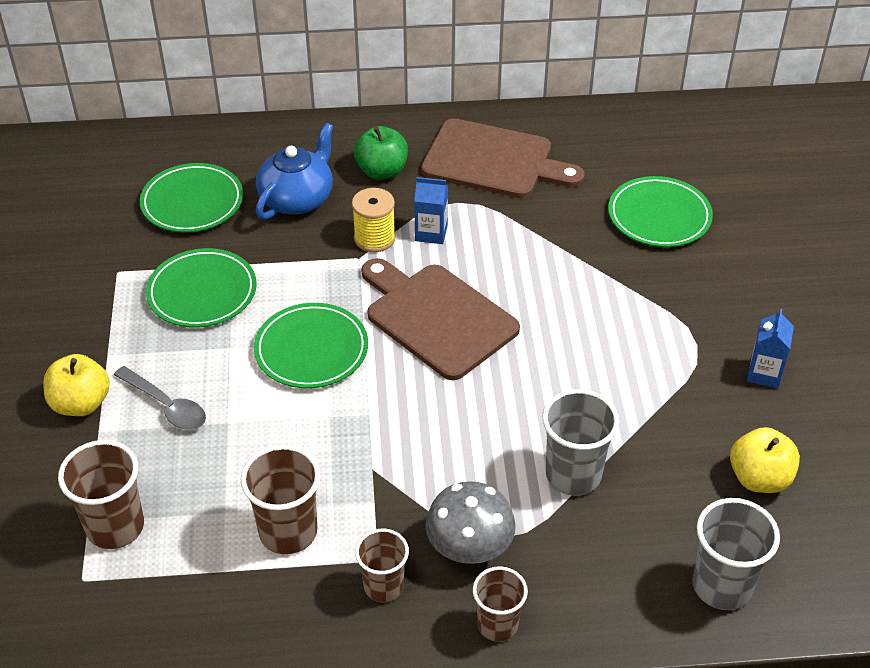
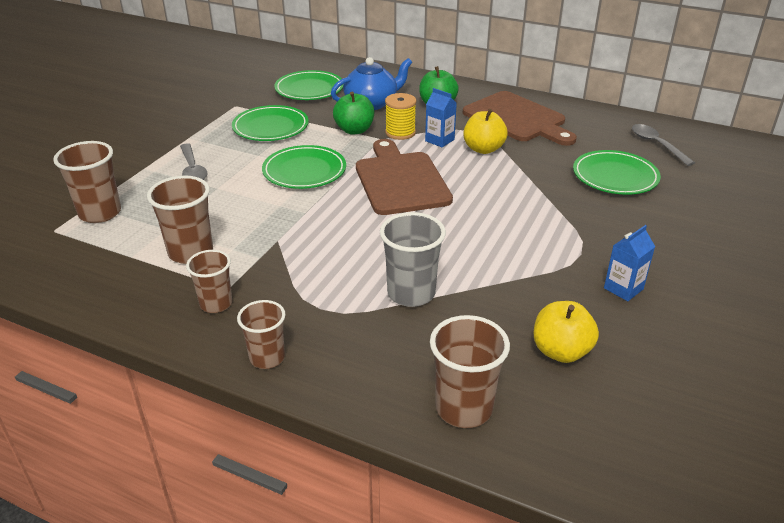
camera: 30 degrees right, 10 degrees down
(81, 403) = (149, 153): yellow apple -> yellow apple (483, 149)
(315, 255) = (354, 130): none -> green apple
(469, 547) = (295, 305): grey mushroom -> none
(670, 148) = (656, 145): none -> grey spoon
(722, 586) = (463, 408): grey cup -> brown cup

